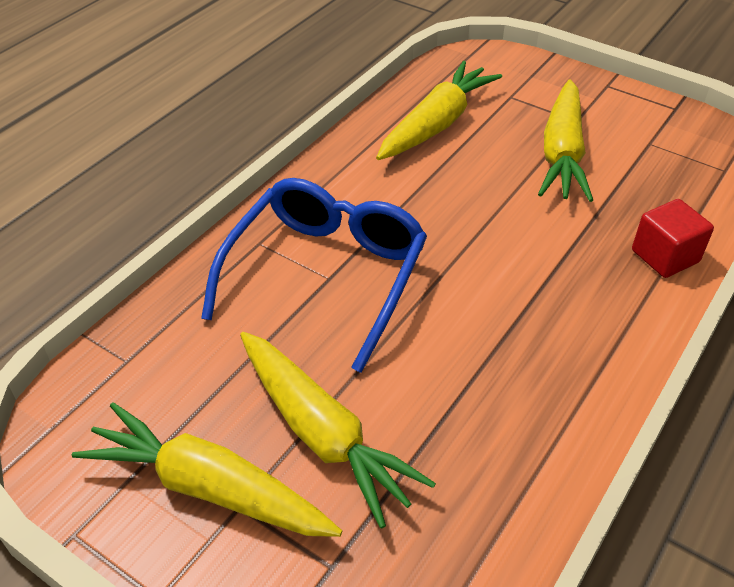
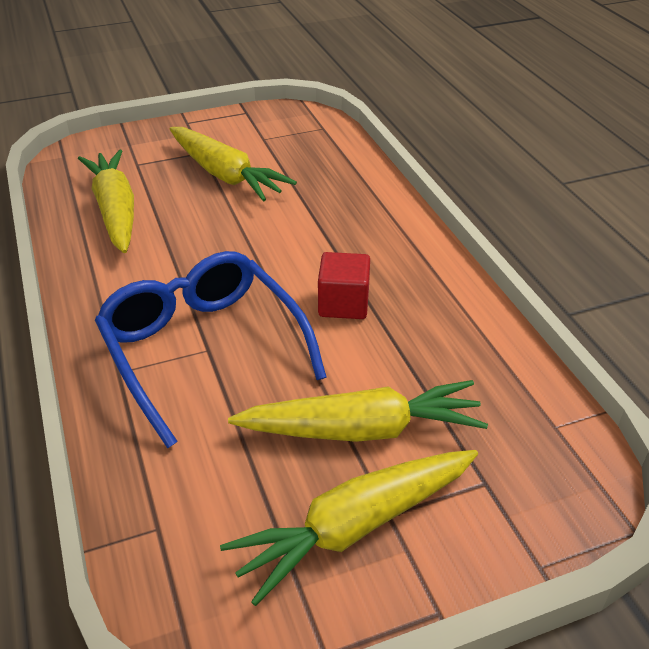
camera: 55 degrees left, 5 degrees down
(665, 256) = (366, 189): red cube -> red cube (343, 304)

